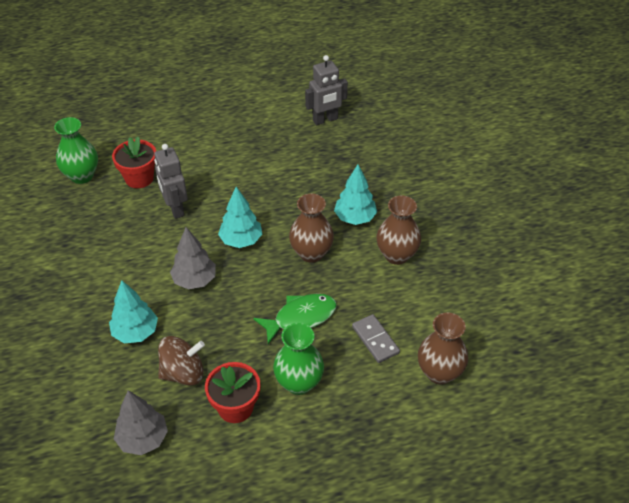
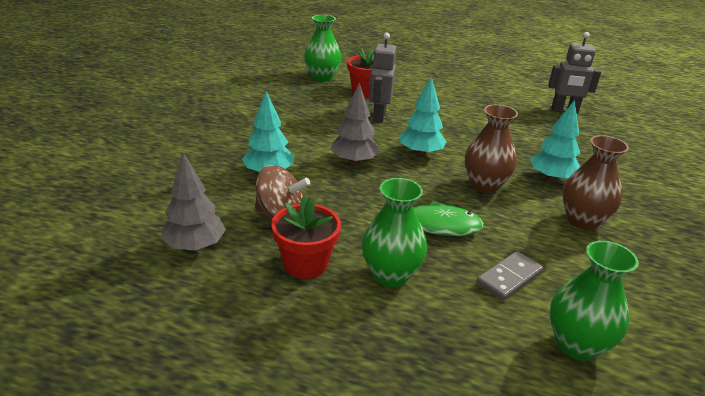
camera: 30 degrees right, 15 degrees down
(375, 340) = (509, 278): grey domino -> grey domino turned 45 degrees clockwise
(439, 372) = (576, 345): brown vase -> green vase

